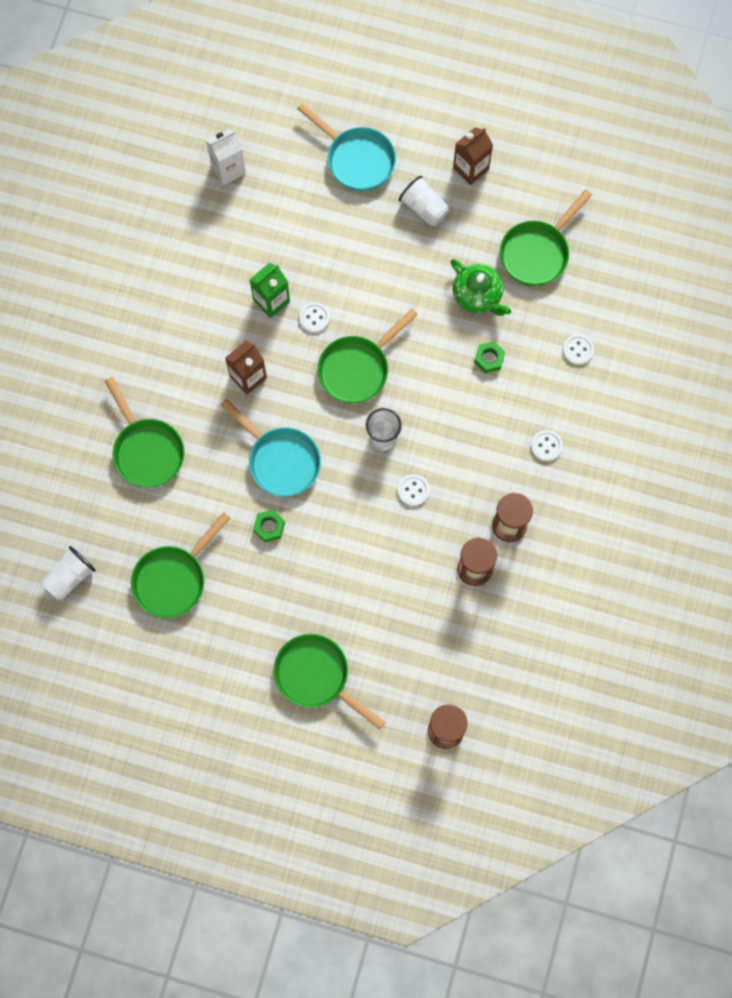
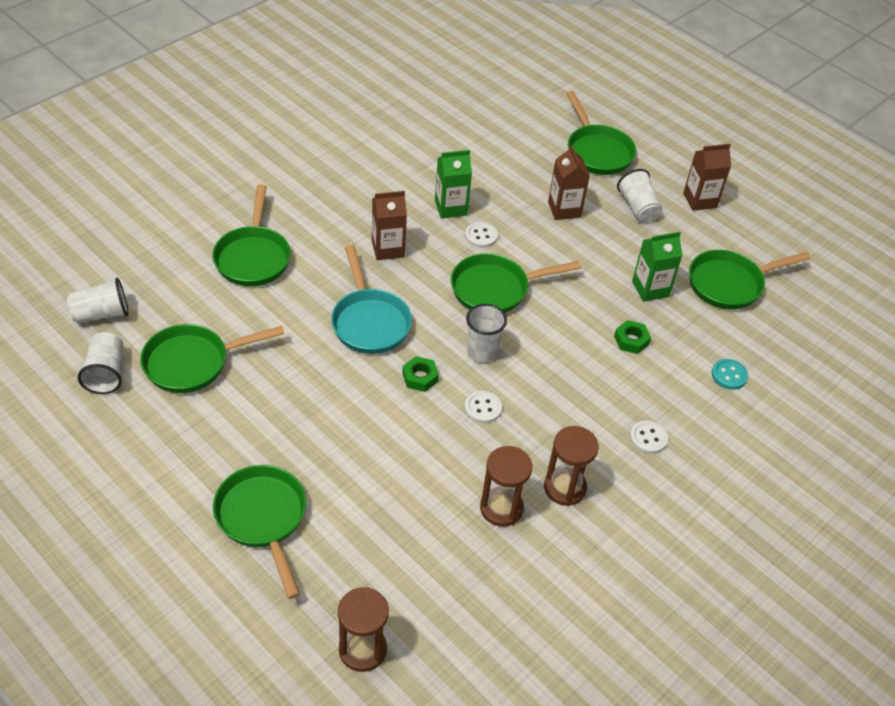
camera: 25 degrees right, 25 degrees down
(116, 627) = (106, 373): none -> white cup
(228, 169) = (479, 112): white carton -> none
(269, 527) = (317, 367): green nut -> green nut (420, 377)
(356, 159) = (597, 151): turquoise pan -> green pan
(365, 247) = (564, 209): none -> brown carton
(478, 295) = (650, 289): green teapot -> green carton
(578, 350) = (729, 375): white button -> turquoise button

